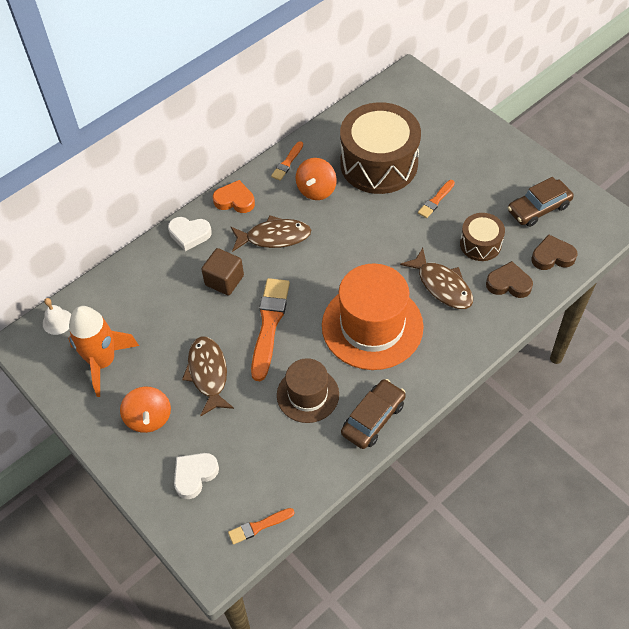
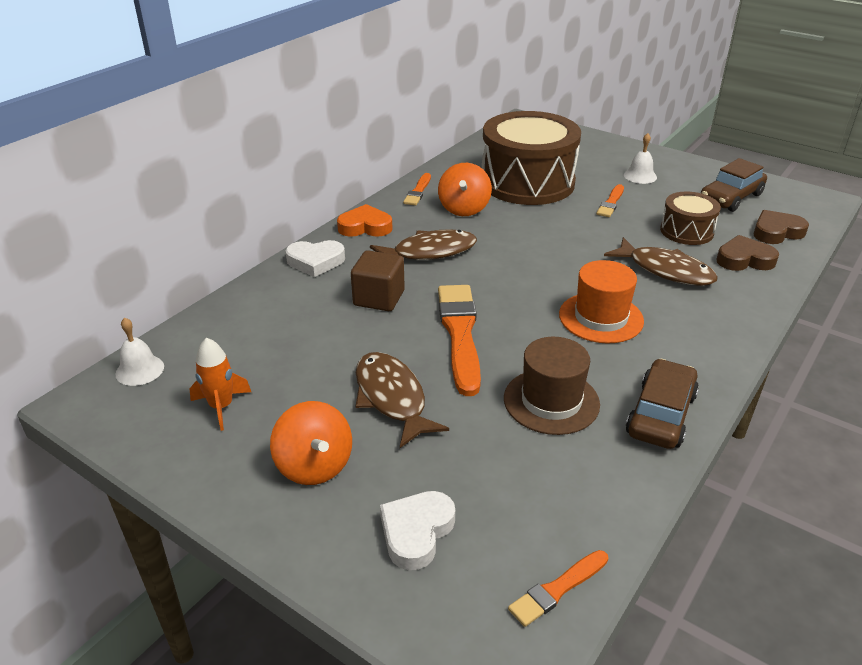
camera: 15 degrees left, 20 degrees down
(103, 362) = (221, 407): orange rocket -> orange rocket, size x0.55
(372, 326) = (601, 318): orange hat -> orange hat, size x0.59
(476, 169) = (640, 176): none -> white bell

